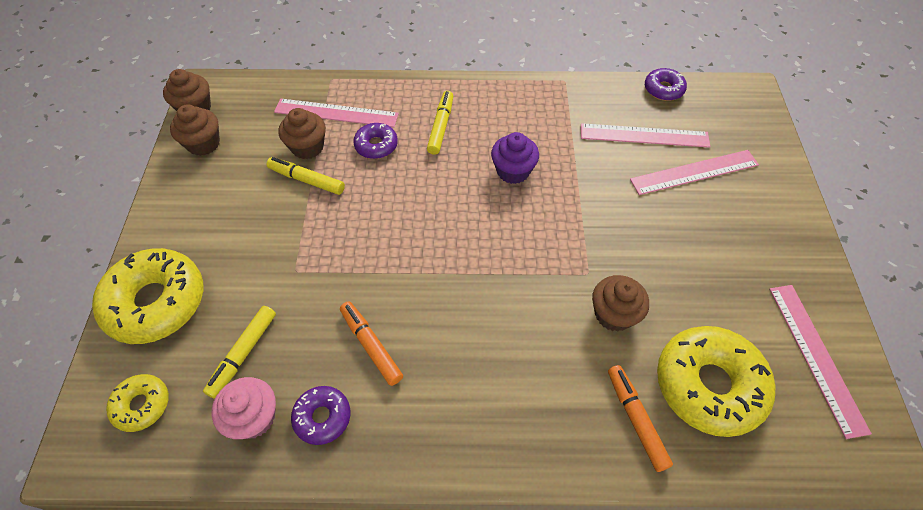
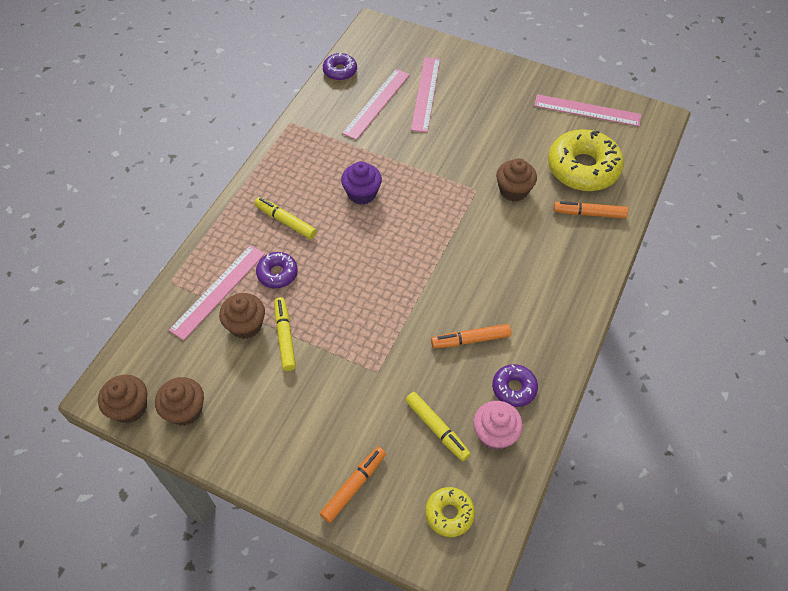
camera: 65 degrees left, 0 degrees up
(156, 302) = (354, 486): yellow donut -> orange marker
(306, 180) = (285, 337): yellow marker -> yellow marker turned 120 degrees clockwise

